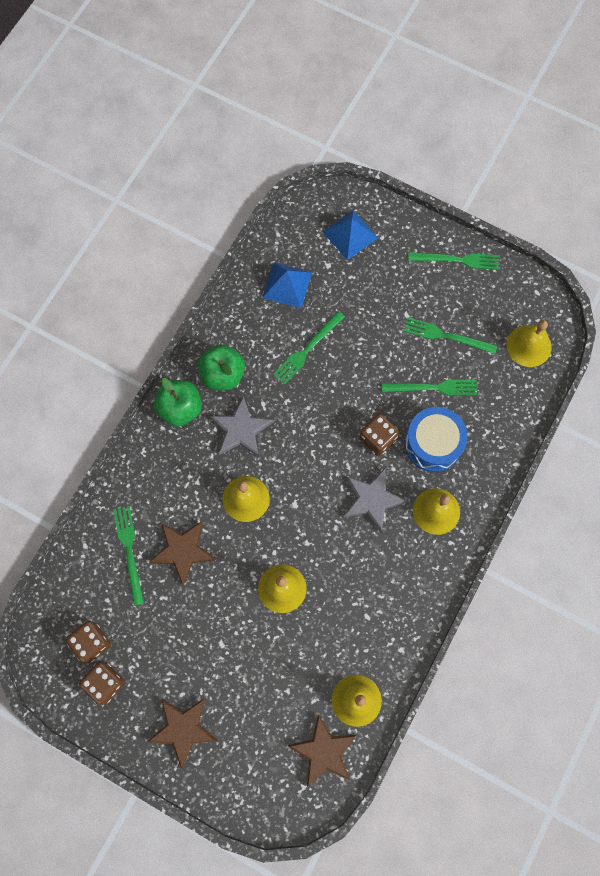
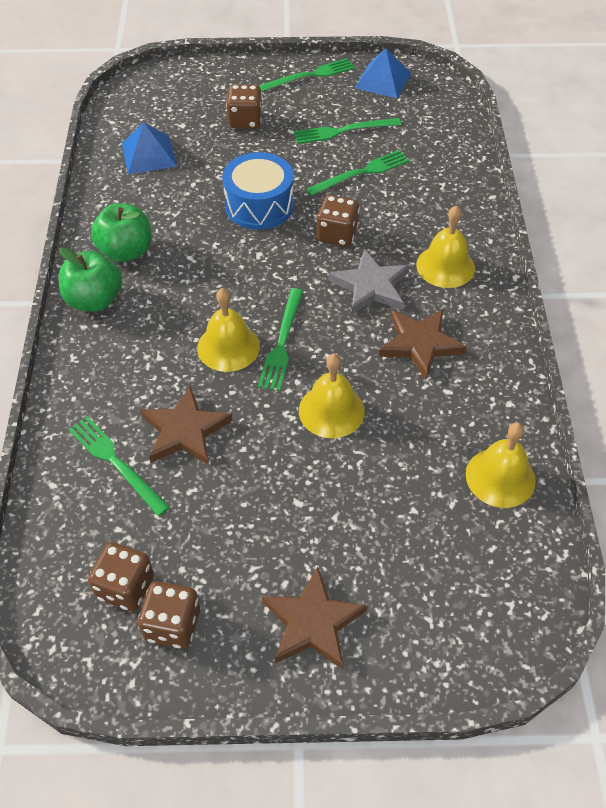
camera: 30 degrees left, 20 degrees down
(241, 430) = (180, 289): grey star -> none
(307, 349) = (207, 195): green fork -> green fork (282, 342)
(323, 751) = (504, 551): brown star -> brown star (420, 344)
(350, 234) = (188, 95): blue pyramid -> blue pyramid (383, 80)
(378, 285) = (245, 121): none -> brown dice
(433, 444) = (397, 215): blue drum -> blue drum (259, 205)
(529, 346) = (427, 108): yellow bell -> none

